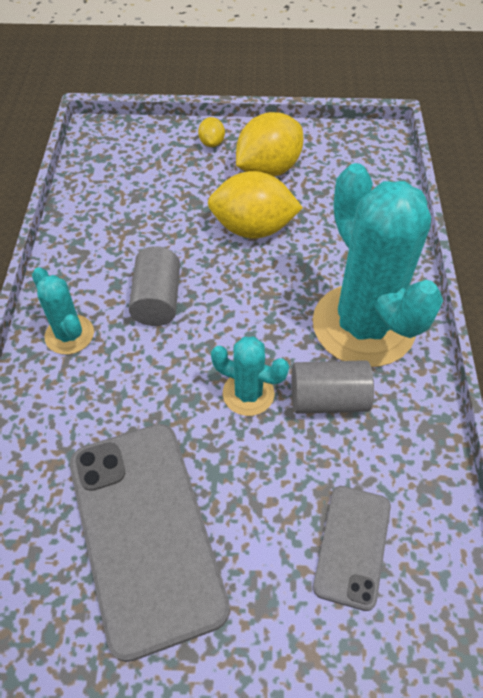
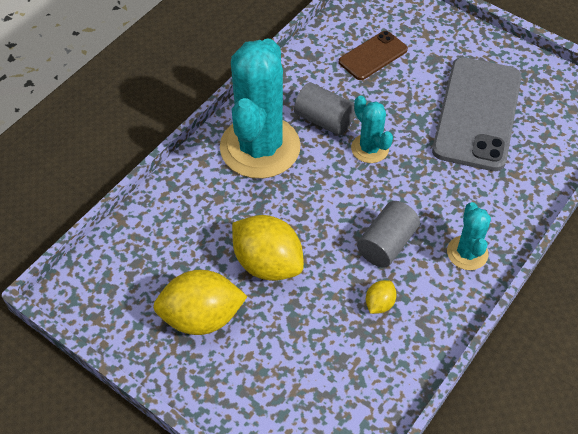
camera: 145 degrees left, 0 degrees up
(212, 143) = (224, 384): yellow lemon -> yellow lemon (379, 304)
(352, 546) = (373, 56): grey phone -> brown phone

